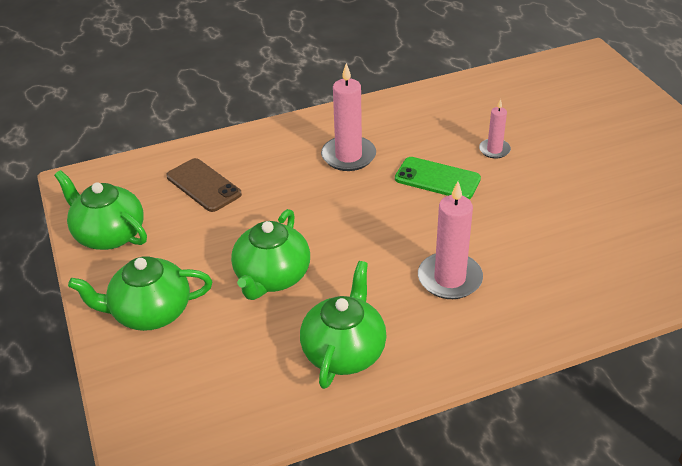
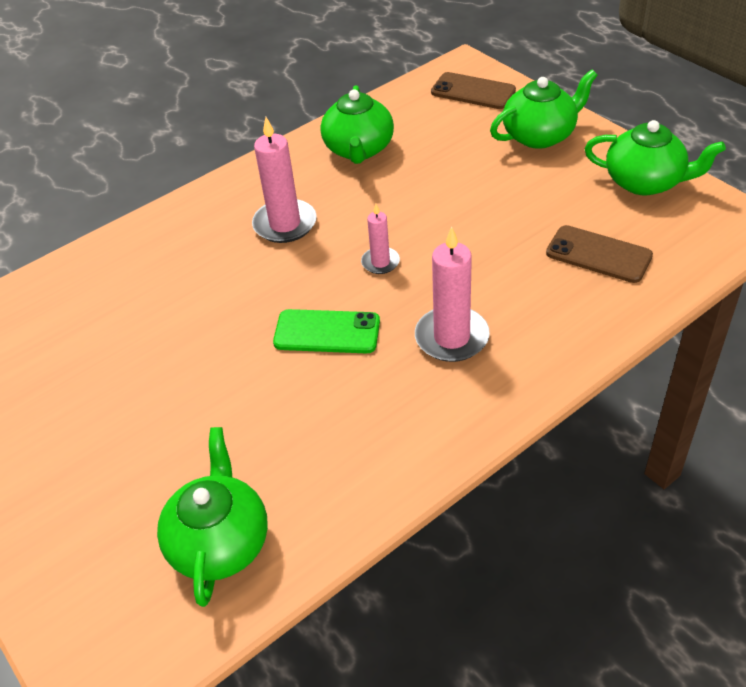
camera: 165 degrees right, 5 degrees up
(168, 403) = (473, 91): none -> brown phone
(272, 277) = (454, 185): green teapot -> green teapot (220, 542)
(494, 150) = (262, 397): pink candle -> pink candle (380, 262)

